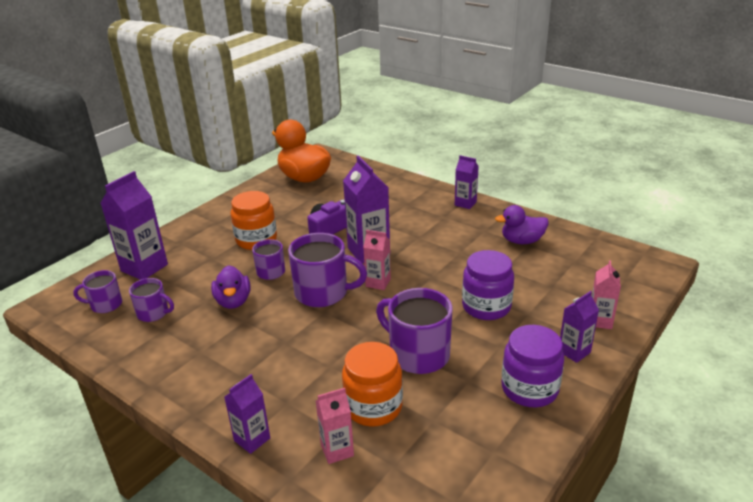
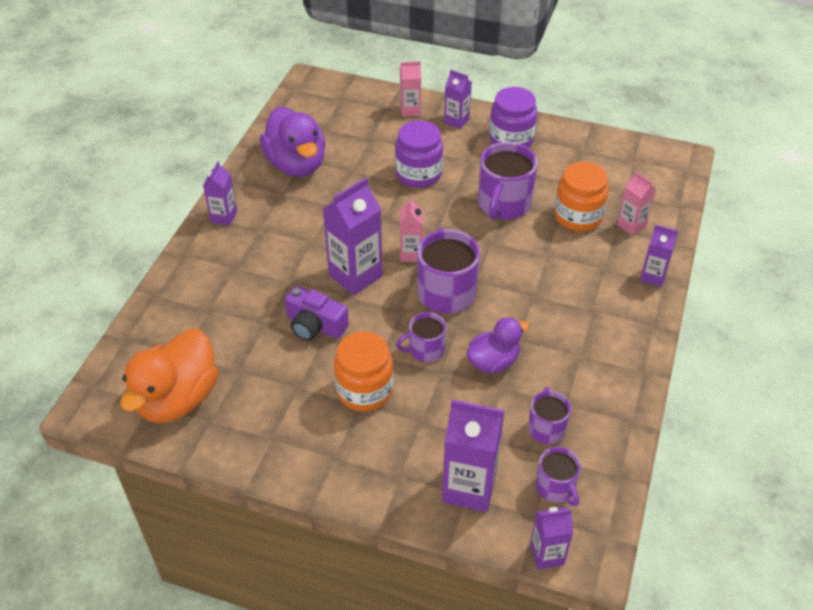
camera: 110 degrees left, 15 degrees up
(68, 288) = (547, 554): none -> purple carton
(522, 241) = (296, 164): purple duck -> purple duck, size x1.65

